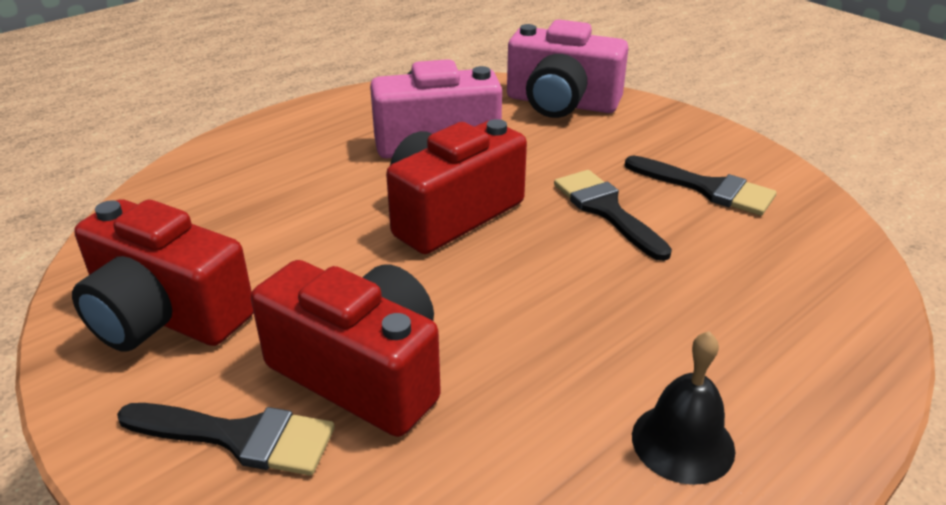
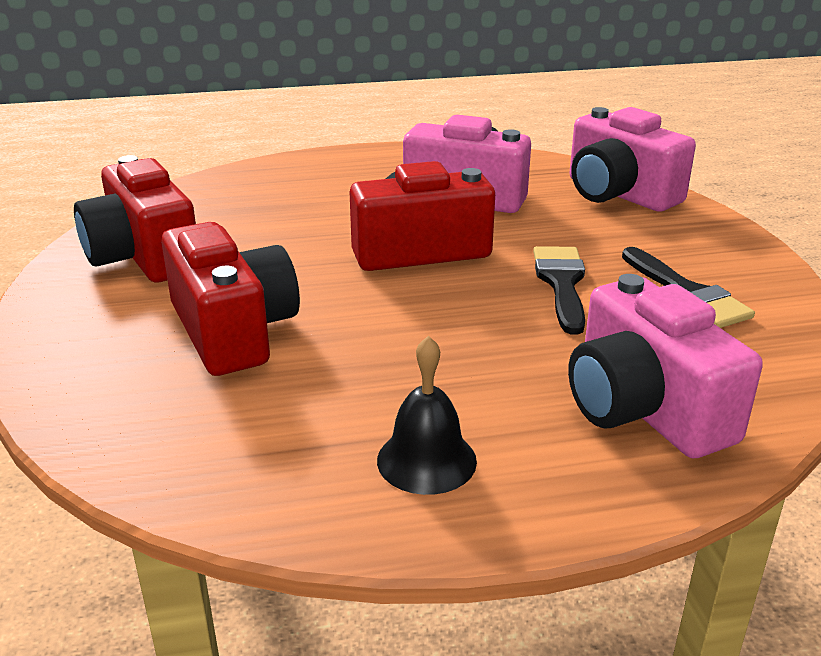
camera: 30 degrees right, 5 degrees down
(240, 437) = (114, 340): black brush -> none
(786, 314) = (644, 408): none -> pink camera

